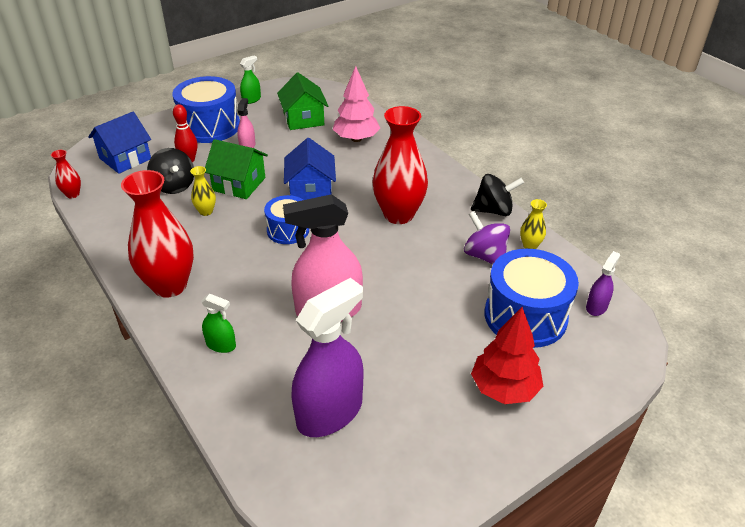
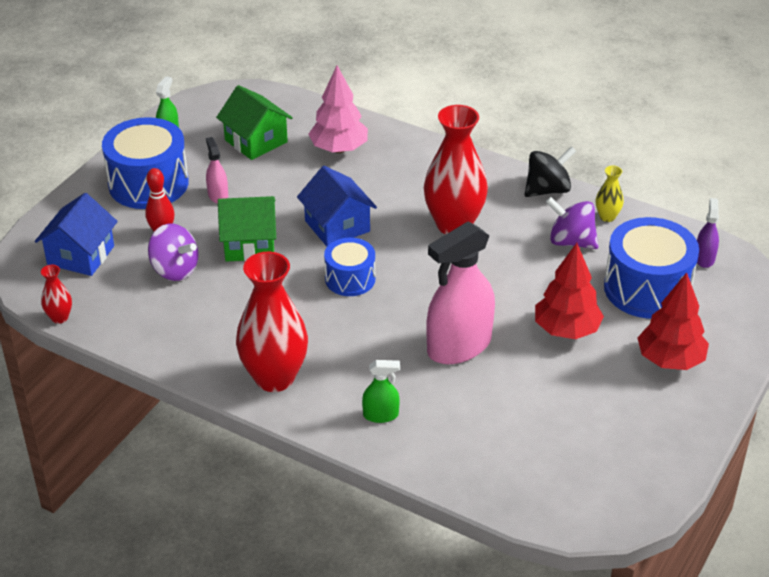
camera: 25 degrees left, 0 degrees up
(174, 186) = (175, 270): black spinning top -> purple spinning top
(206, 211) = (240, 287): yellow vase -> none
(329, 412) = (533, 435): purple spray bottle -> none
(428, 328) = (566, 330): none -> red tree

